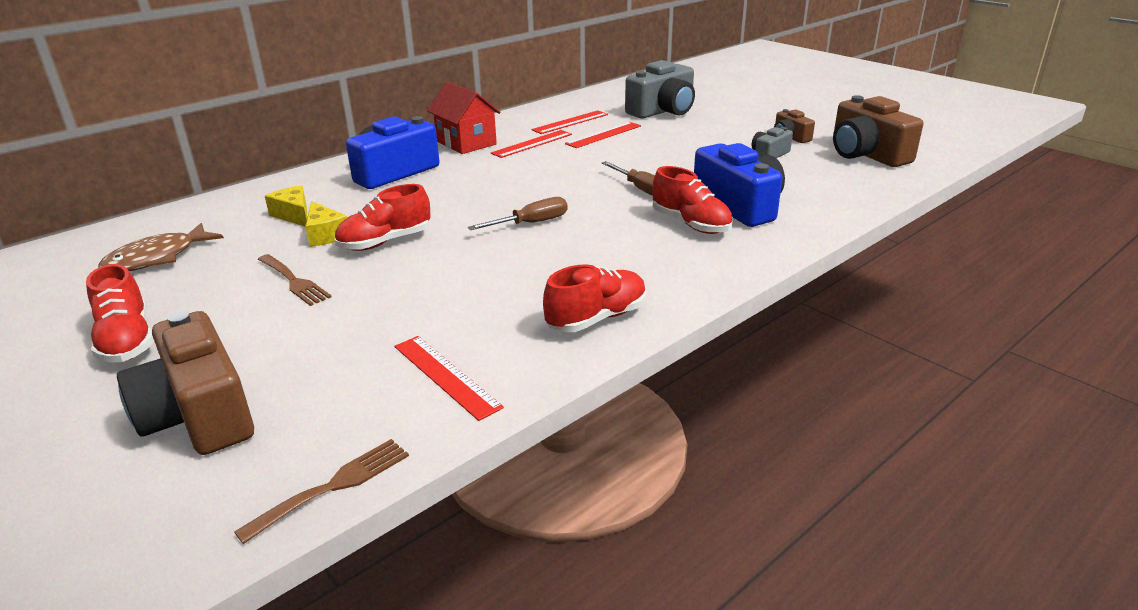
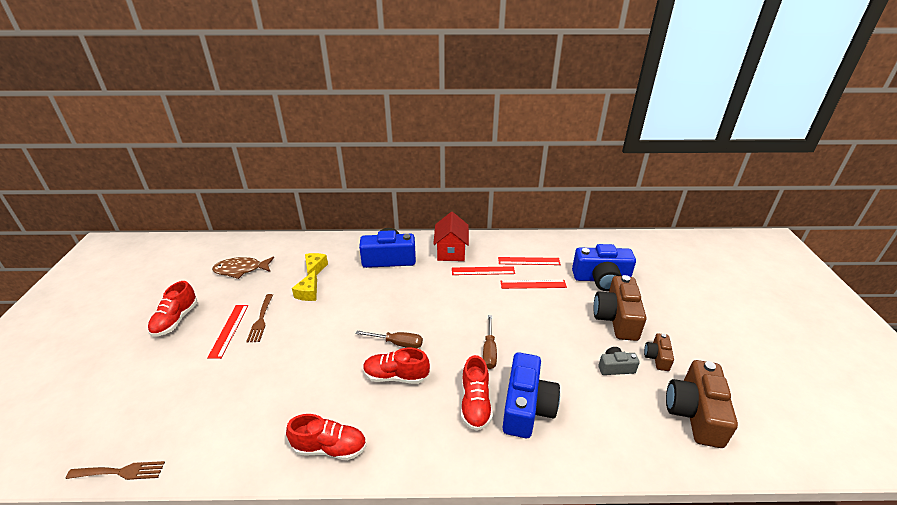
camera: 40 degrees right, 5 degrees up
(199, 414) = (142, 386): brown camera -> brown camera (616, 318)
(385, 242) = (322, 314): red shoe -> red shoe (396, 376)
(445, 376) = (228, 435): red ruler -> red ruler (229, 330)
(663, 111) = (601, 279): grey camera -> blue camera

